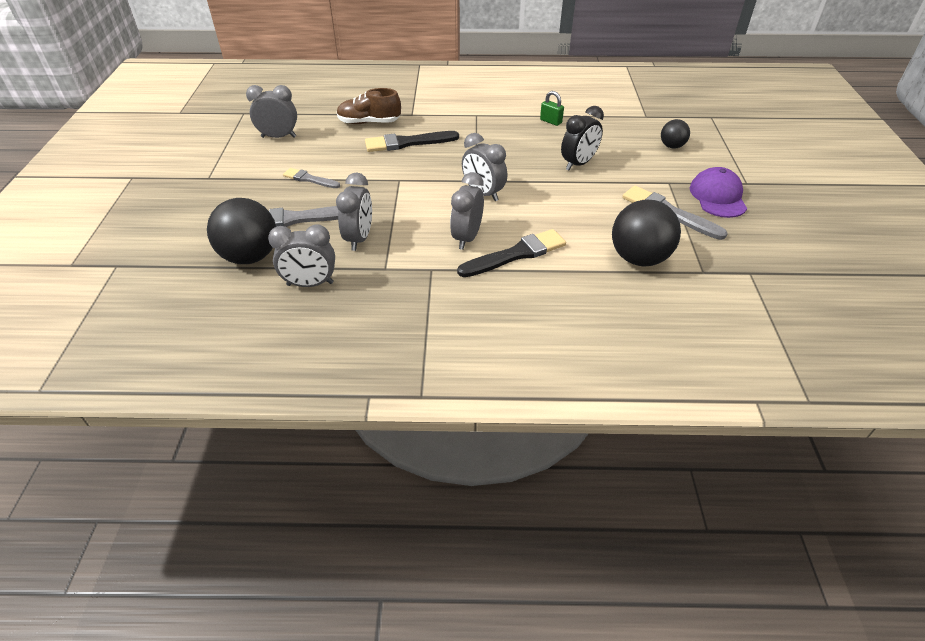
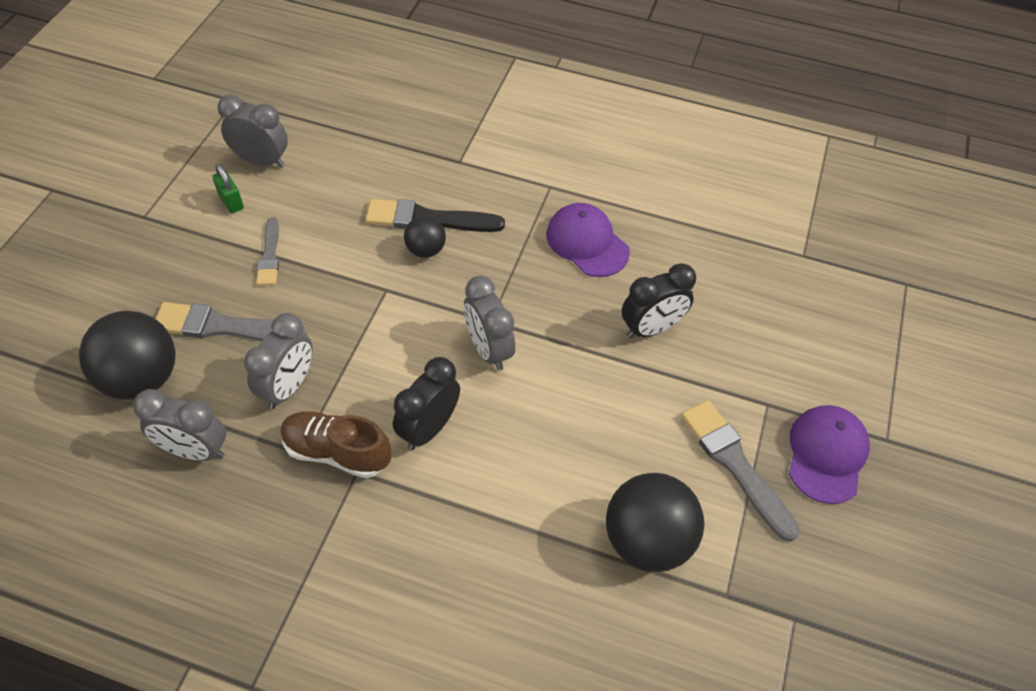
camera: 15 degrees right, 10 degrees up
(309, 179) = (269, 255): grey brush -> grey brush turned 135 degrees counterclockwise
(369, 122) = (393, 163): brown shoe -> brown shoe (337, 452)
(467, 238) = (429, 428): grey clock -> black clock
(515, 135) = (587, 243): none -> purple cap
(516, 254) = (480, 479): black brush -> none
(551, 121) = (652, 228): green padlock -> green padlock (231, 202)
(671, 146) = (810, 330): black ball -> black ball (425, 250)

